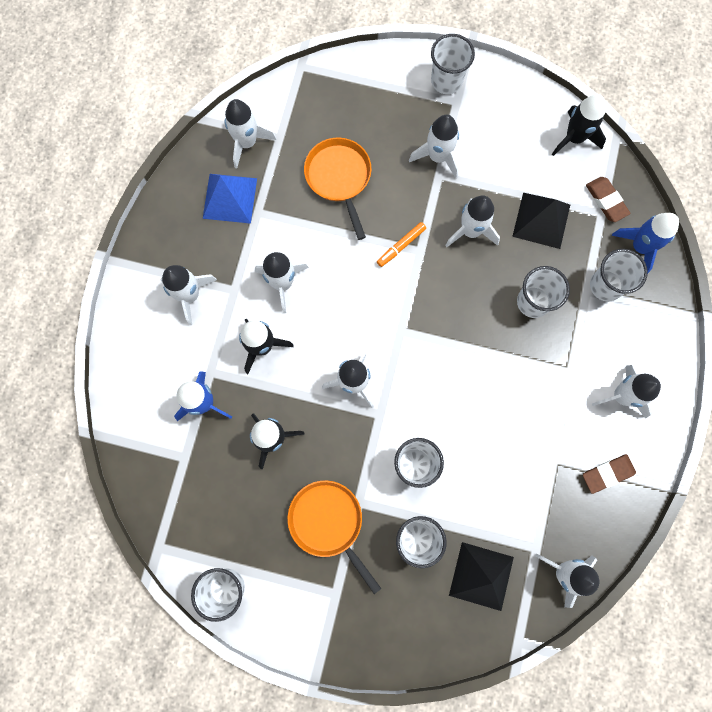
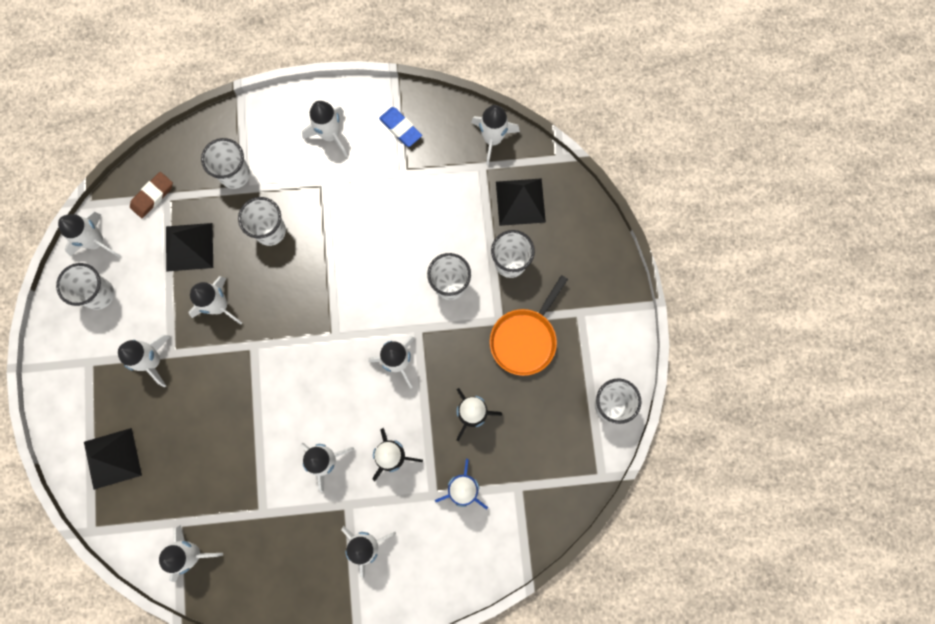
camera: 110 degrees left, 0 degrees up
(230, 198) = (256, 546): blue pyramid -> none
(339, 178) = (203, 446): orange pan -> none
(358, 99) = (112, 458): none -> black pyramid
(401, 246) = (254, 364): orange marker -> none
(446, 81) = (68, 379): white cup -> white cup (99, 294)
(574, 138) = (96, 242): black rocket -> white rocket
(607, 474) = (400, 128): brown eraser -> blue eraser
(640, 247) = (189, 156): blue rocket -> none

